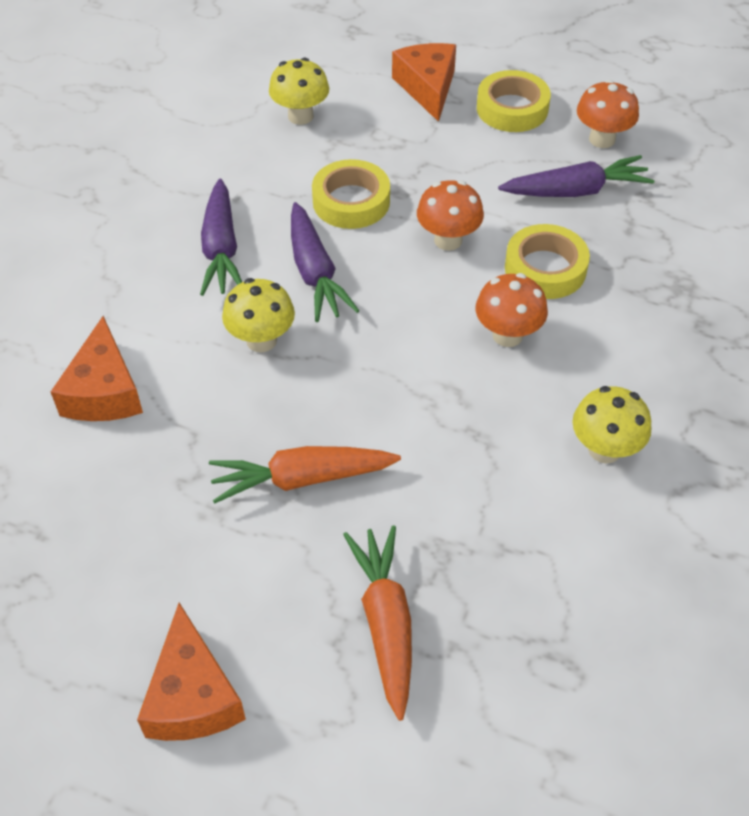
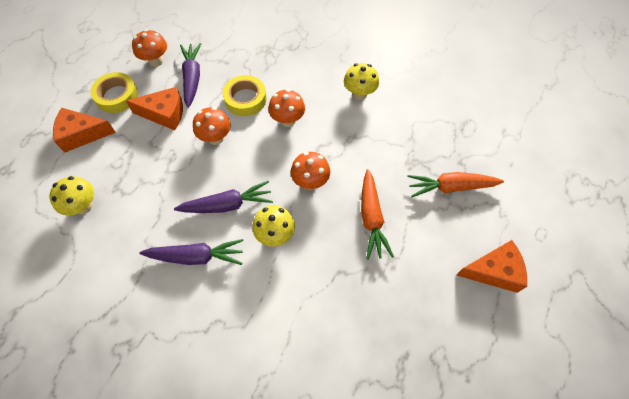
camera: 85 degrees left, 10 degrees up
(104, 391) = (304, 325): orange cheese -> orange cheese (164, 114)
(351, 201) = (172, 183): yellow tape -> none
(372, 380) = (310, 182): none -> orange mushroom

